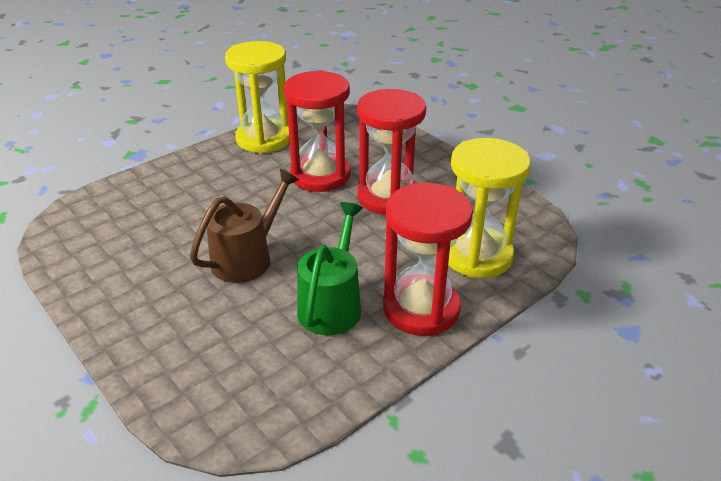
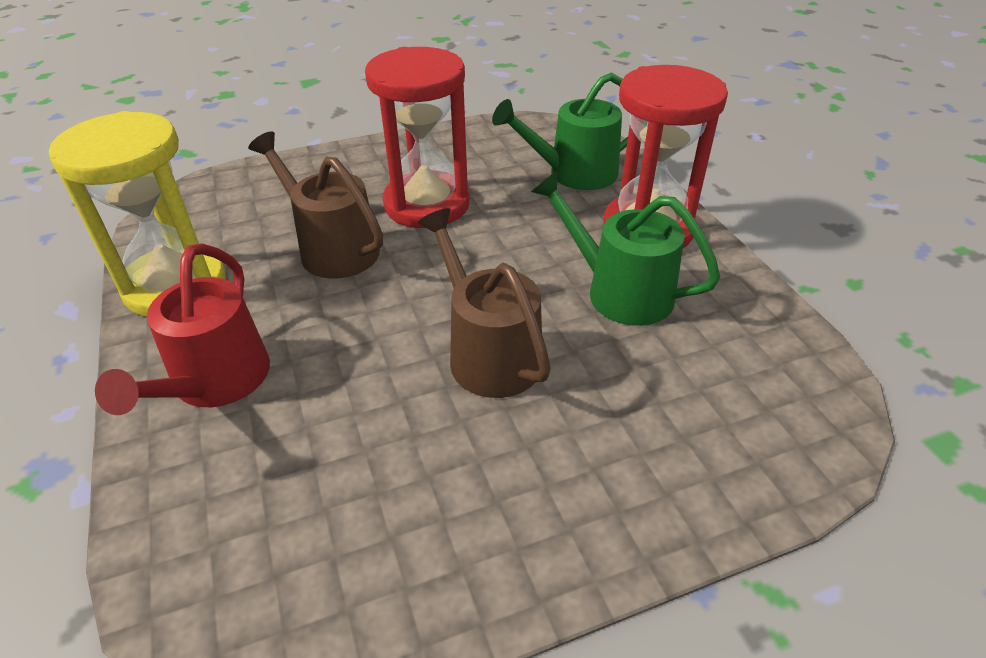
camera: 70 degrees left, 5 degrees up
(197, 175) = (215, 383): none -> red watering can
(320, 175) = (332, 248): red hourglass -> brown watering can
(477, 255) = (574, 173): yellow hourglass -> green watering can

